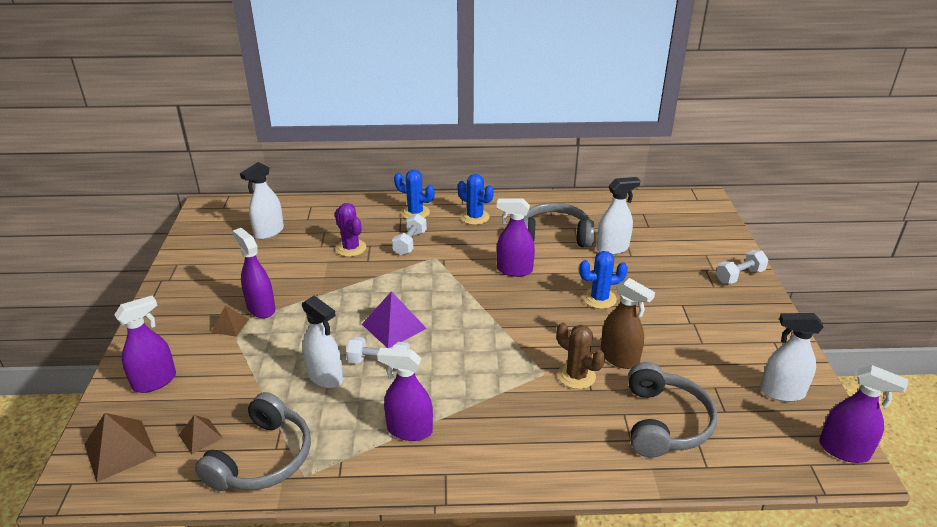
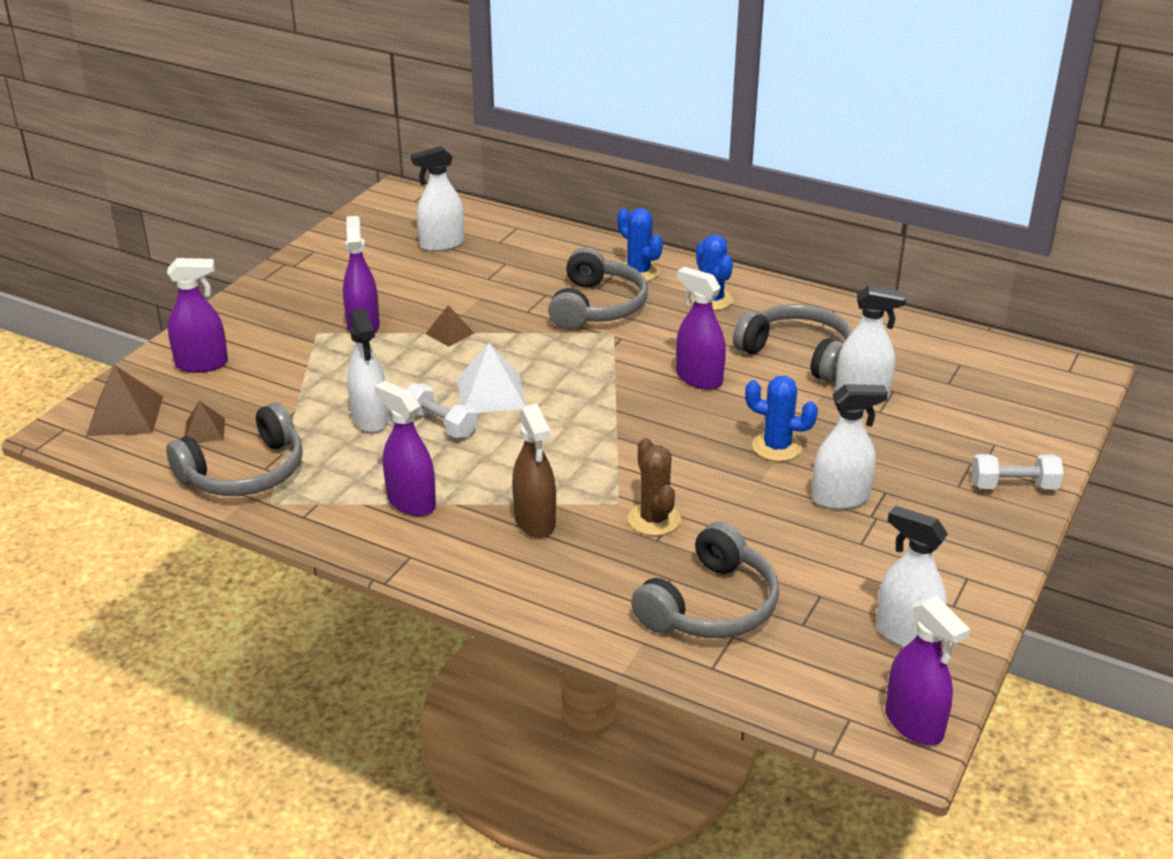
camera: 30 degrees right, 0 degrees up
(230, 325) = (317, 334): brown pyramid -> brown pyramid (450, 333)
(351, 248) = (520, 291): purple cactus -> none
(394, 326) = (491, 393): purple pyramid -> white pyramid
(410, 243) = (597, 306): white dumbbell -> grey headphones
(619, 358) = (729, 520): brown spray bottle -> brown spray bottle (535, 521)
(664, 318) = (840, 498): none -> white spray bottle

